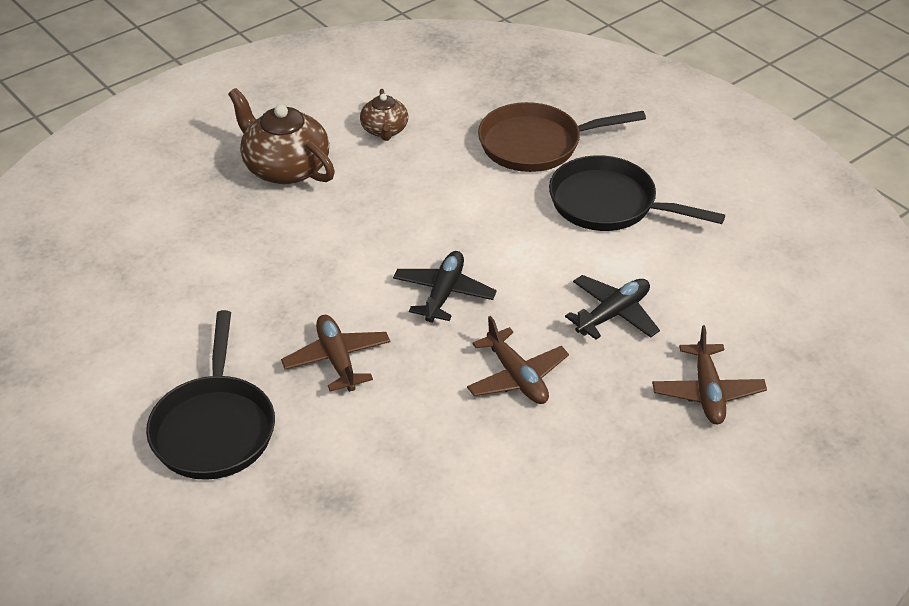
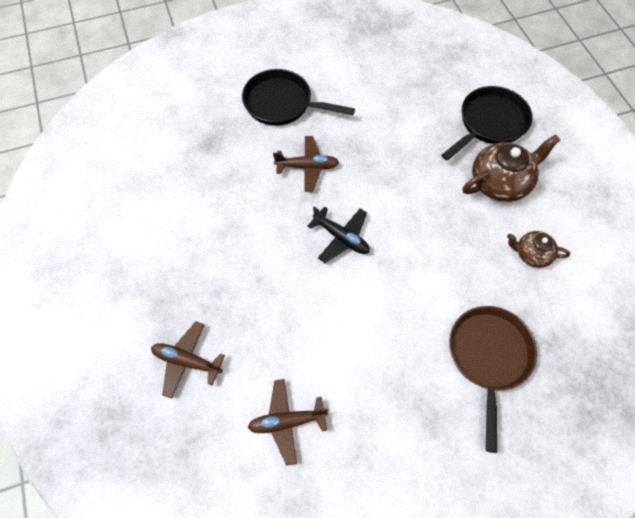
camera: 110 degrees right, 20 degrees up
(516, 377) = (252, 253): brown plane -> brown plane (287, 421)
(609, 204) = (397, 382): black pan -> black pan (489, 123)
(613, 314) = (281, 333): black plane -> none

